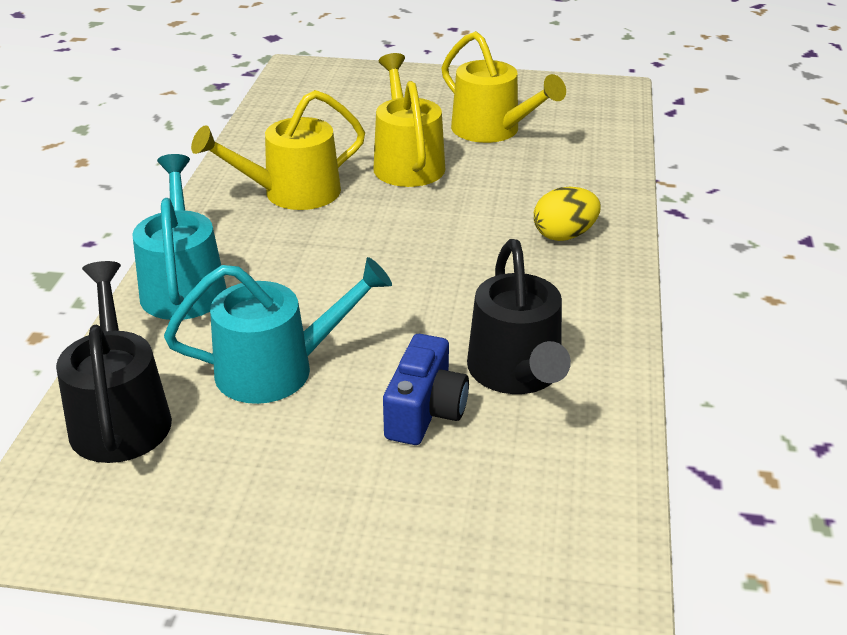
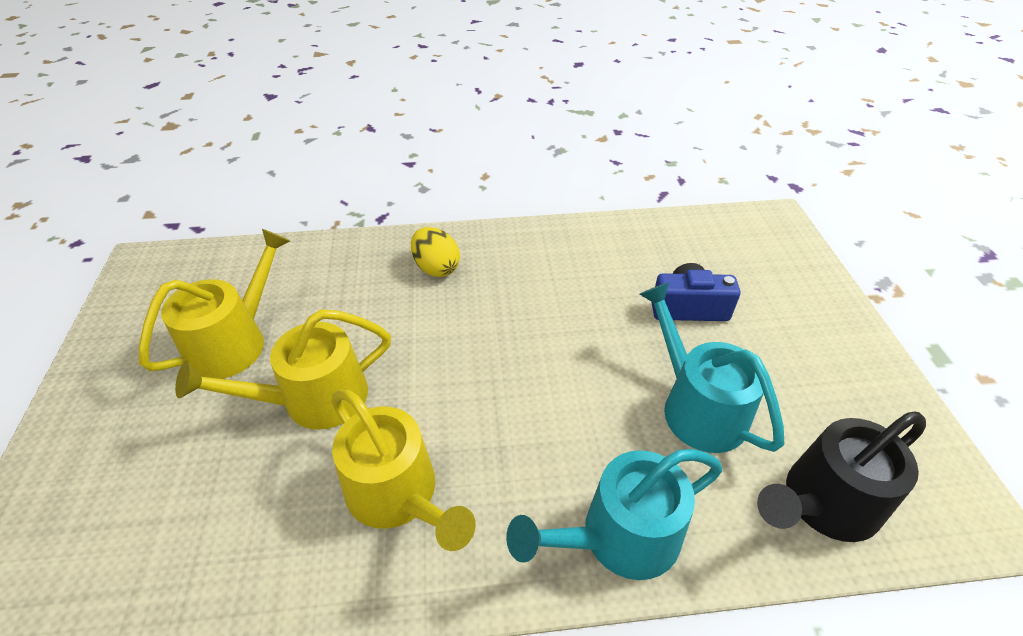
camera: 105 degrees left, 10 degrees up
(517, 373) = (622, 270): black watering can -> none

